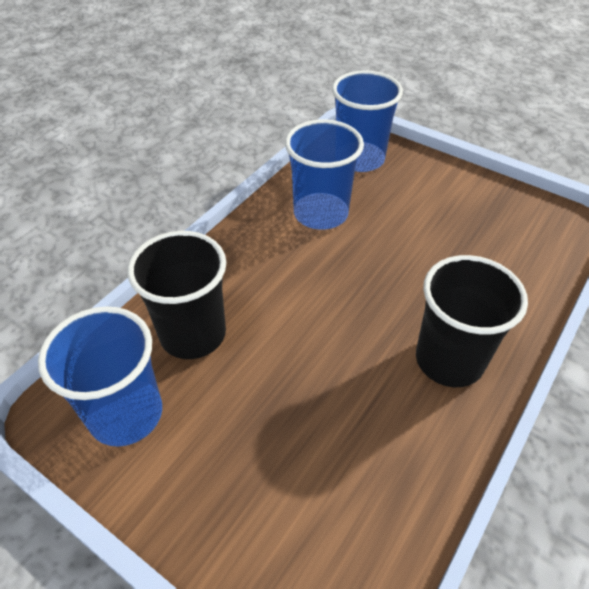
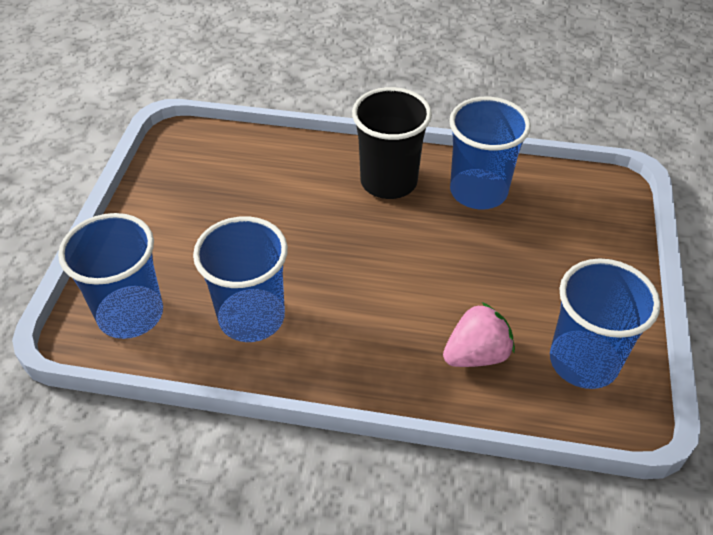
camera: 115 degrees left, 0 degrees up
(193, 334) = (476, 355): black cup -> pink strawberry
(400, 443) = (478, 191): none -> blue cup

